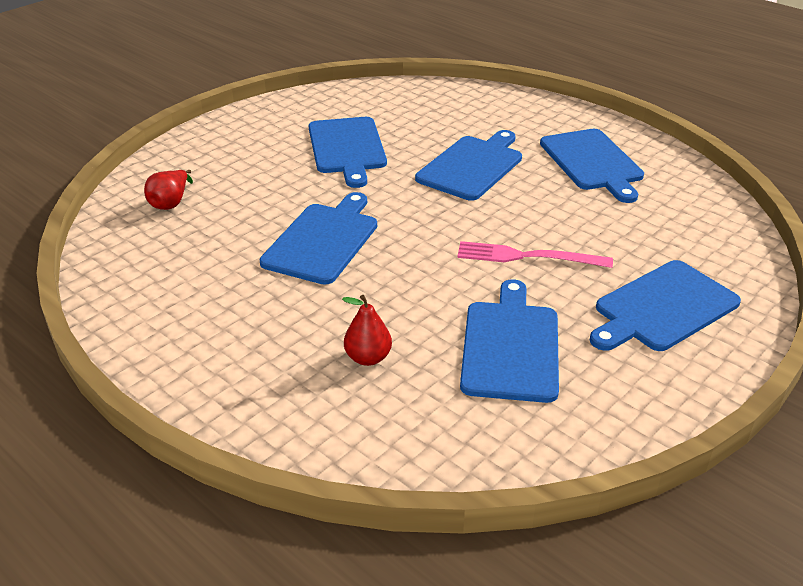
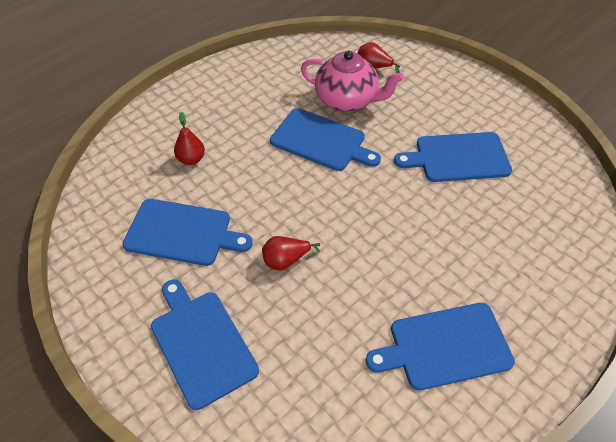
camera: 95 degrees right, 15 degrees up
(240, 223) = (347, 100): none -> pink teapot
(472, 166) = (431, 241): blue cutting board -> none
(527, 256) = (286, 260): pink fork -> red pear

